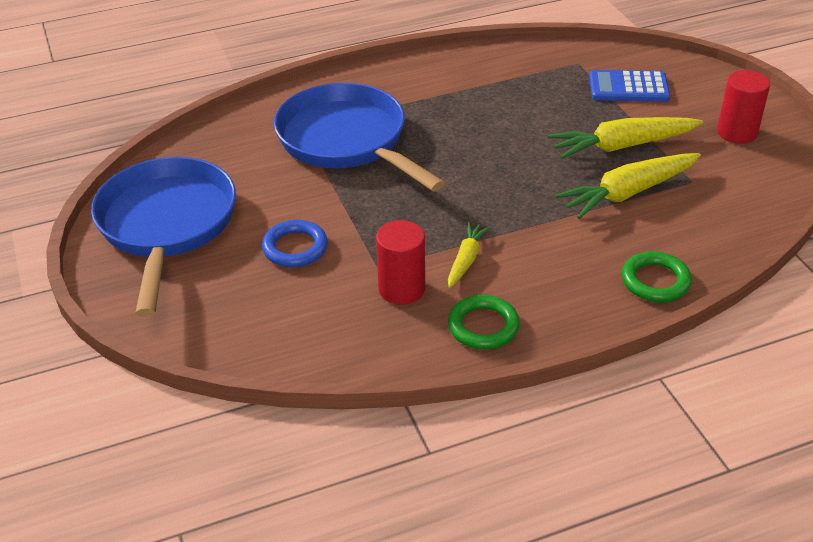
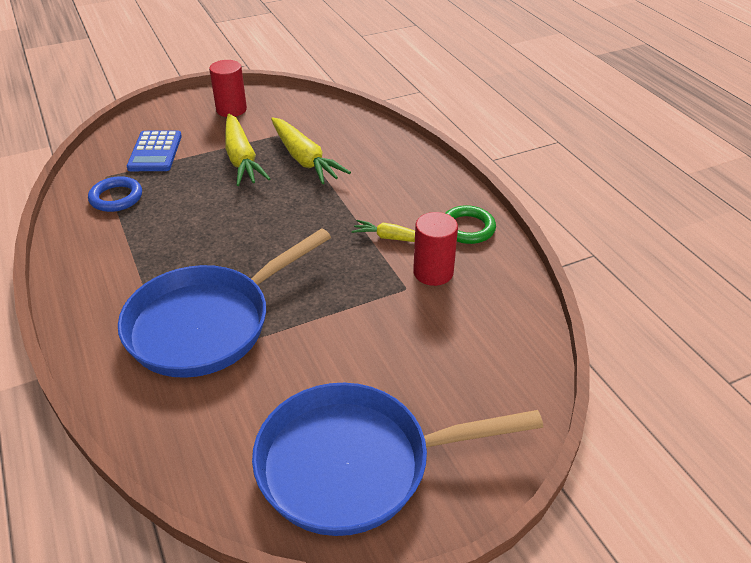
camera: 95 degrees left, 0 degrees up
(295, 248) = (385, 346): blue ring -> blue ring (116, 198)
(655, 281) = (405, 153): green ring -> none

